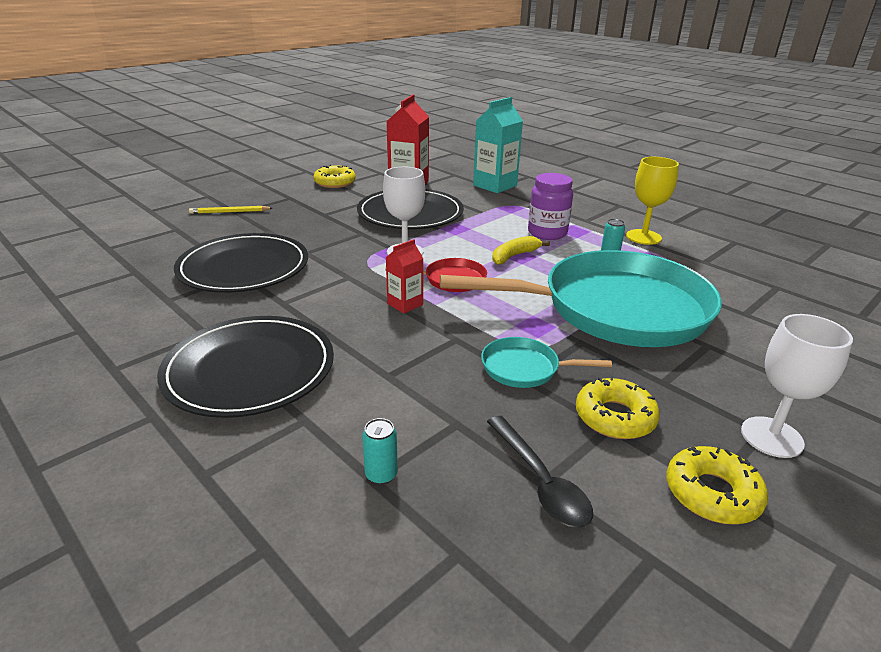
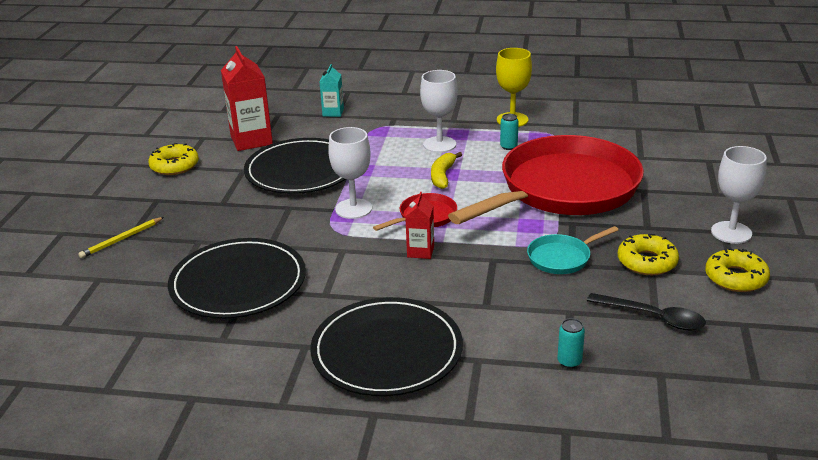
camera: 35 degrees left, 0 degrees up
(495, 185) = (333, 112): turquoise carton -> turquoise carton, size x0.54
(547, 233) = (439, 144): purple jar -> white goblet
(615, 309) = (563, 189): turquoise pan -> red pan

